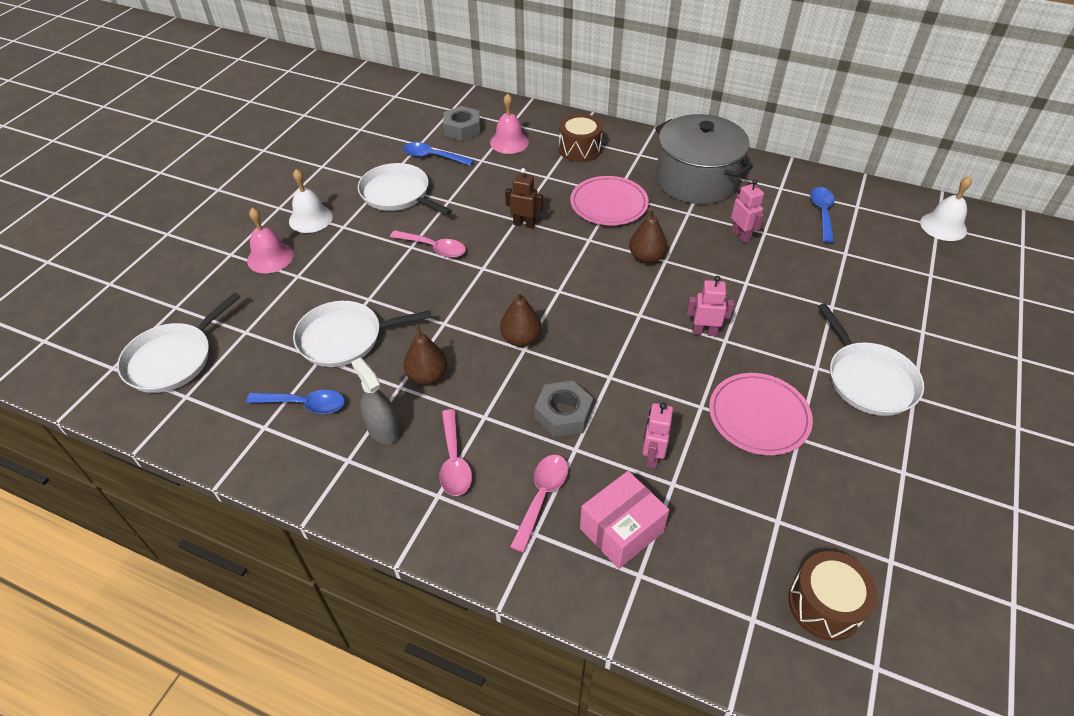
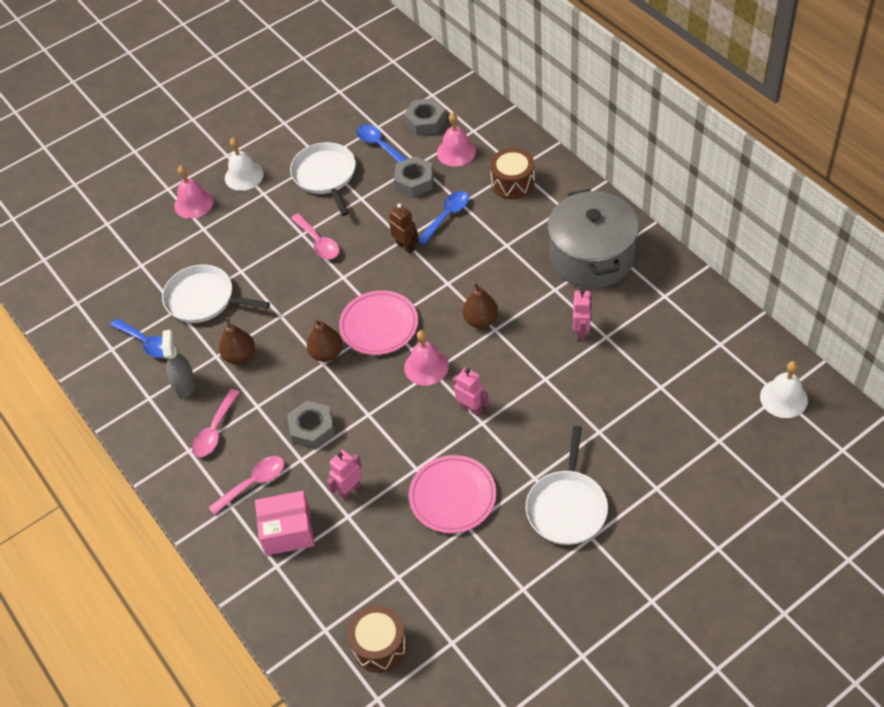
camera: 35 degrees right, 5 degrees up
(173, 359) = (83, 268): white pan -> none
(489, 173) = (414, 181): none -> grey nut
(609, 204) = (492, 253): pink plate -> pink plate (379, 325)
(630, 313) = (426, 366): none -> pink bell
(822, 213) = (678, 338): blue spoon -> blue spoon (447, 216)

